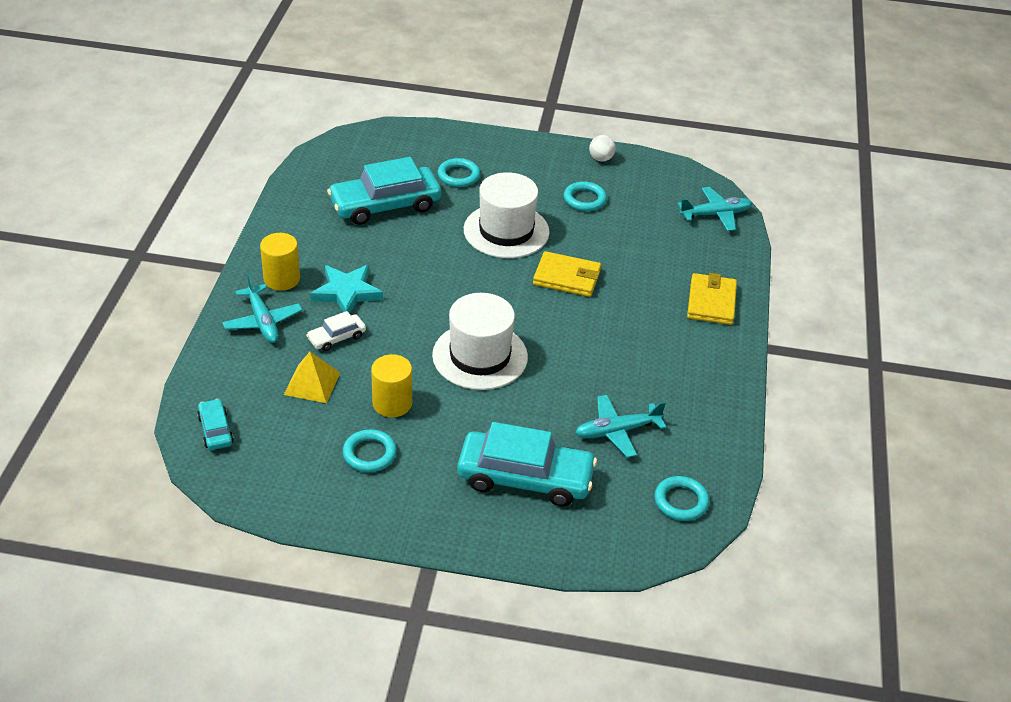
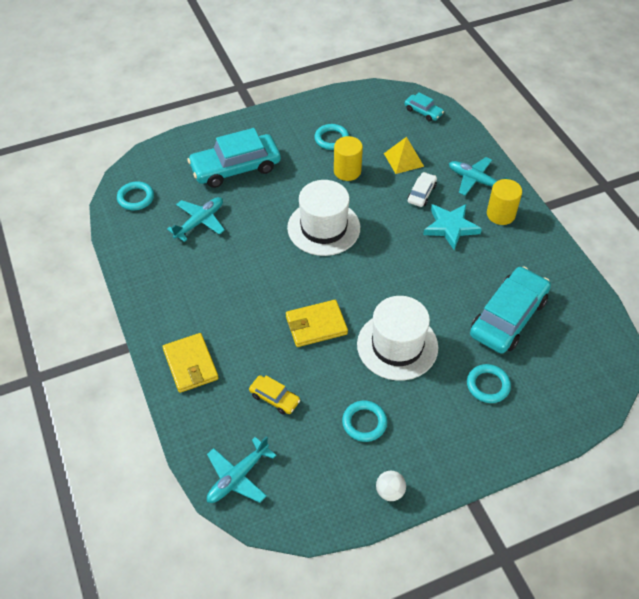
camera: 150 degrees right, 10 degrees up
(649, 246) = (274, 398): none -> yellow car

